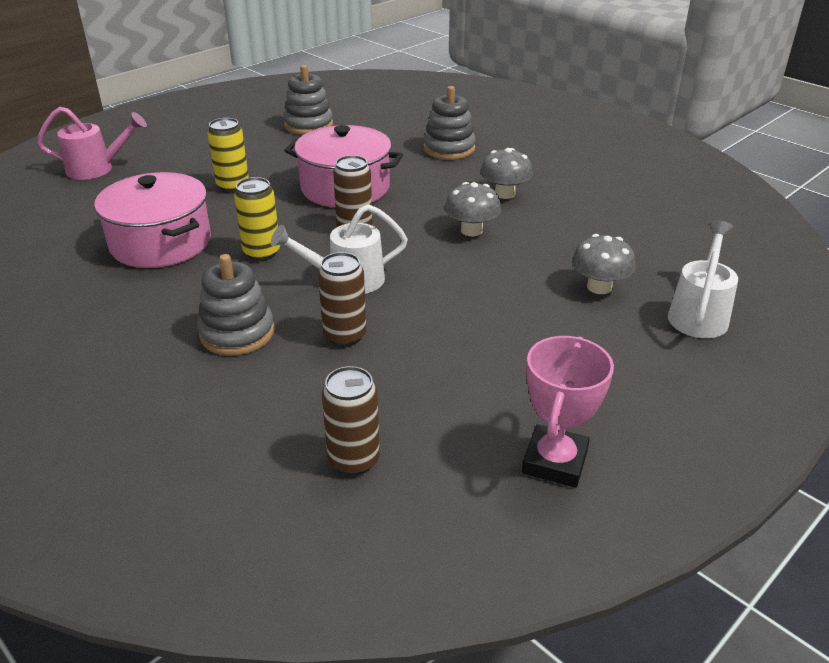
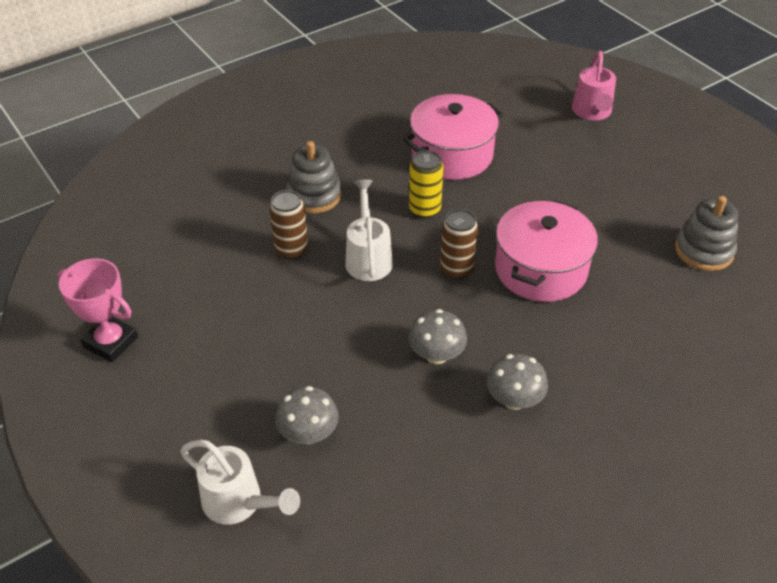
camera: 100 degrees right, 10 degrees up
(233, 186) = (552, 193): yellow can -> none
(354, 460) = (160, 244): brown can -> none
(449, 149) = (638, 369): grey stacking toy -> none

